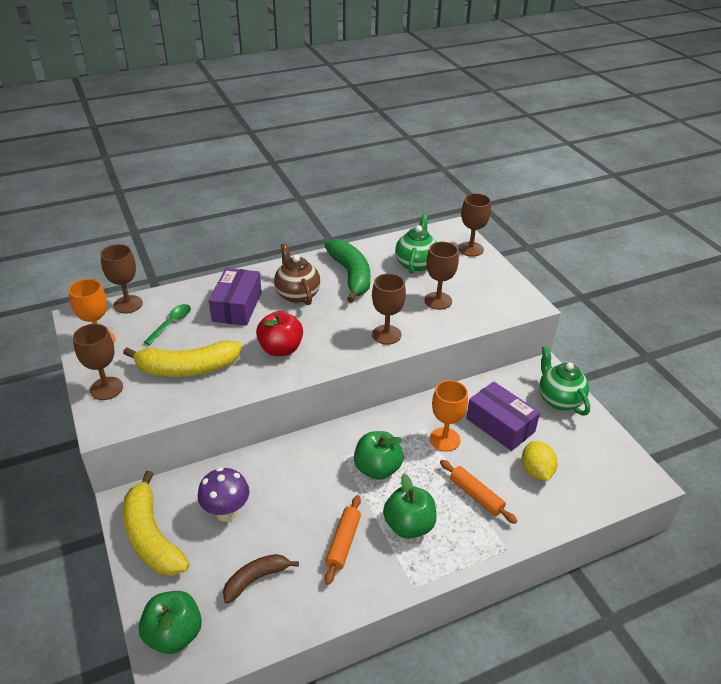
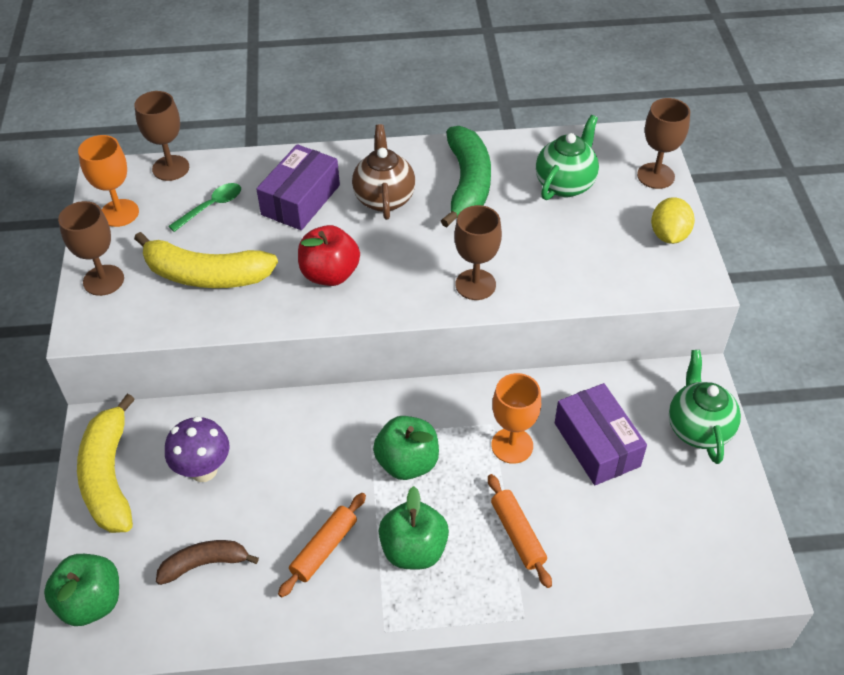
camera: 20 degrees right, 10 degrees up
(438, 301) = (569, 248): brown goblet -> none
(536, 471) = (615, 523): yellow lemon -> yellow lemon (669, 235)

